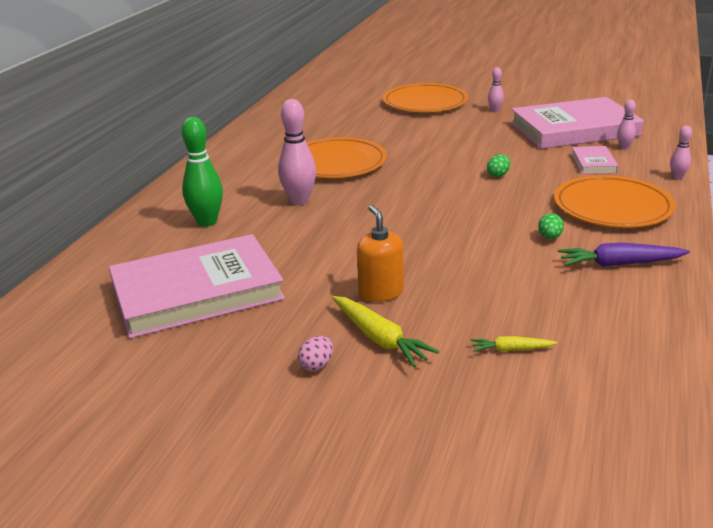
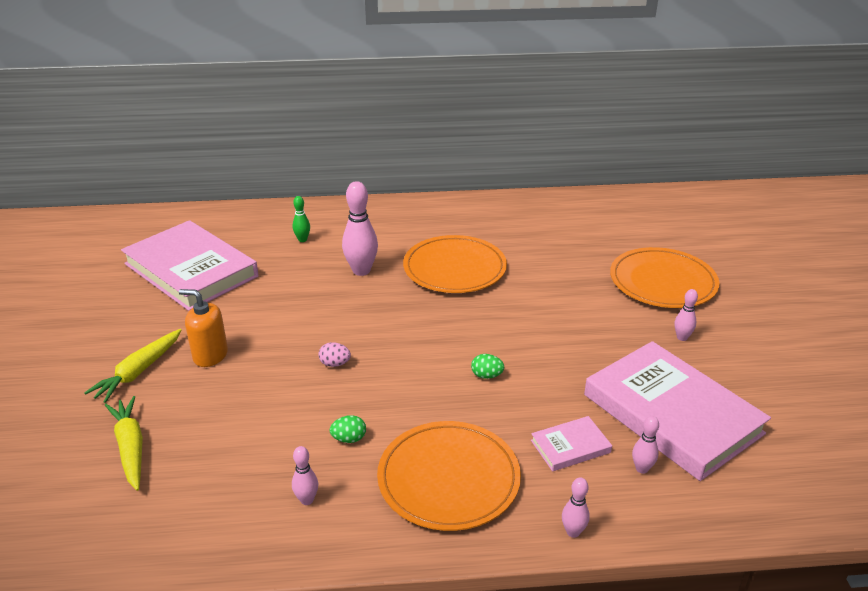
camera: 65 degrees right, 5 degrees up
(207, 222) = (302, 240): green bowling pin -> green bowling pin, size x0.53
(317, 365) = (98, 351): pink egg -> pink egg (335, 364)
(381, 292) = (210, 355): orange soap dispenser -> orange soap dispenser turned 120 degrees counterclockwise
(511, 350) = (131, 447): yellow carrot -> yellow carrot, size x1.76
(619, 264) = (307, 500): purple carrot -> pink bowling pin

